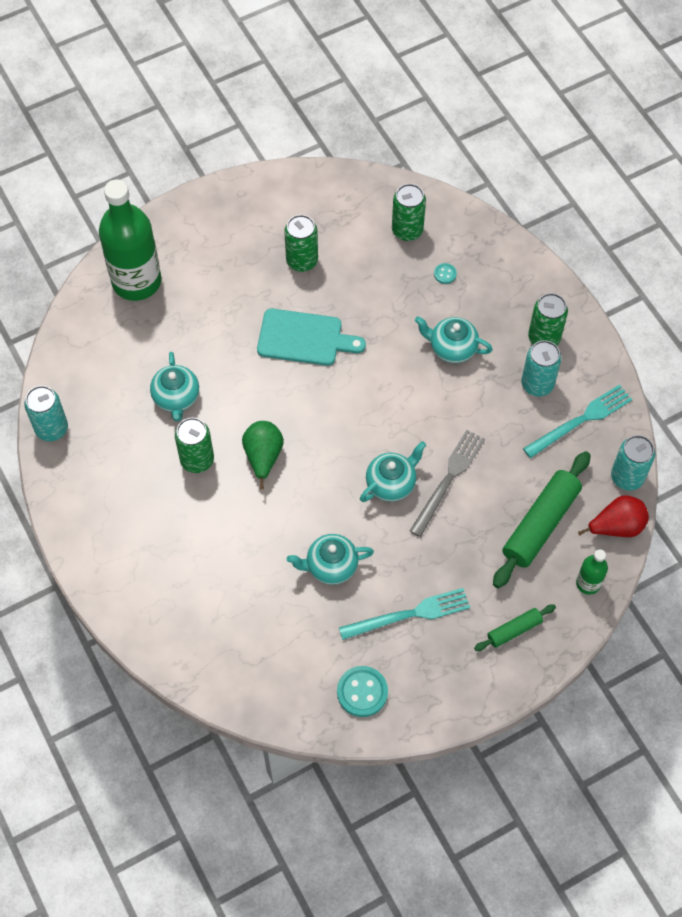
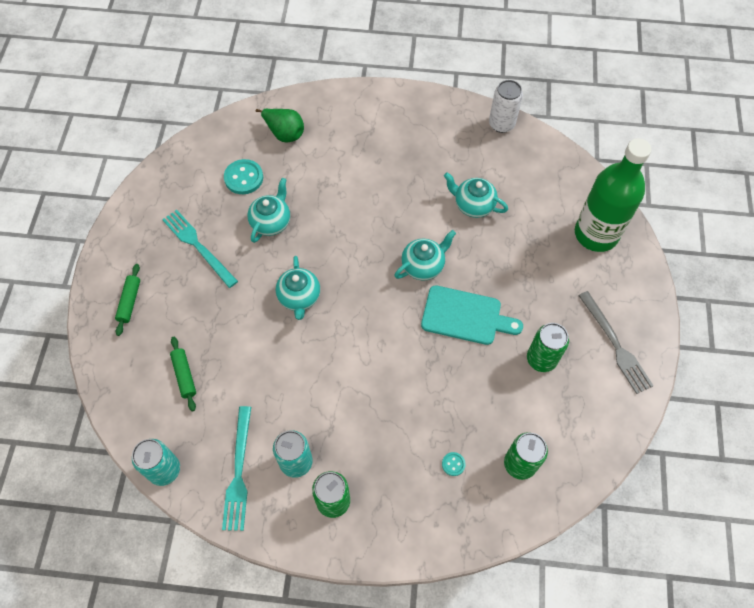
camera: 125 degrees right, 0 degrees up
(51, 428) = (501, 124): turquoise can -> white can
(197, 460) = (413, 191): green can -> none
(263, 457) = (385, 230): green pear -> green pear (284, 133)
(304, 338) = (465, 316): turquoise cutting board -> turquoise cutting board turned 120 degrees counterclockwise
(362, 692) = (175, 188): turquoise button -> turquoise button (244, 178)
(409, 614) = (198, 246): turquoise fork -> turquoise fork turned 120 degrees clockwise
(448, 479) = (271, 337): grey fork -> grey fork (615, 345)
(452, 348) = (378, 418): turquoise teapot -> turquoise teapot (423, 266)
(540, 524) = (184, 375): green rolling pin -> green rolling pin, size x0.52
(588, 583) = (115, 375): green bottle -> none
(616, 526) = (135, 429): red pear -> none

